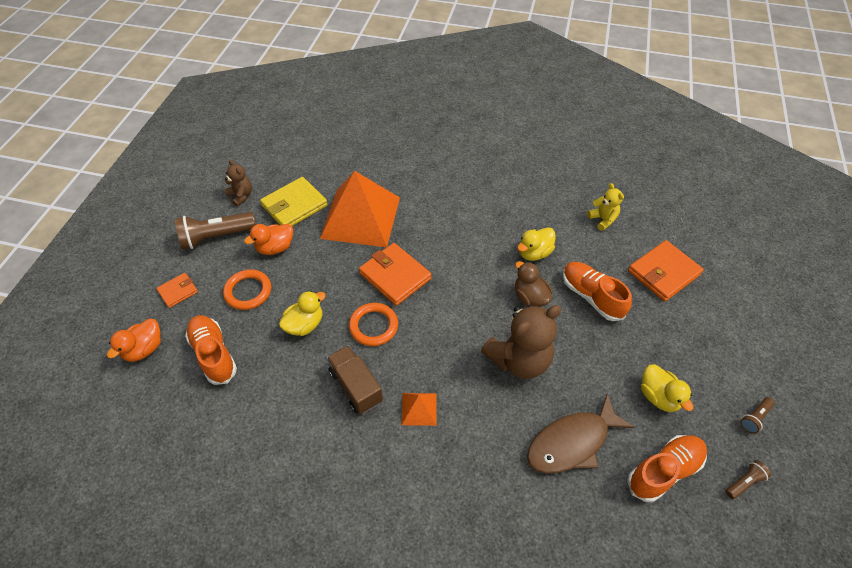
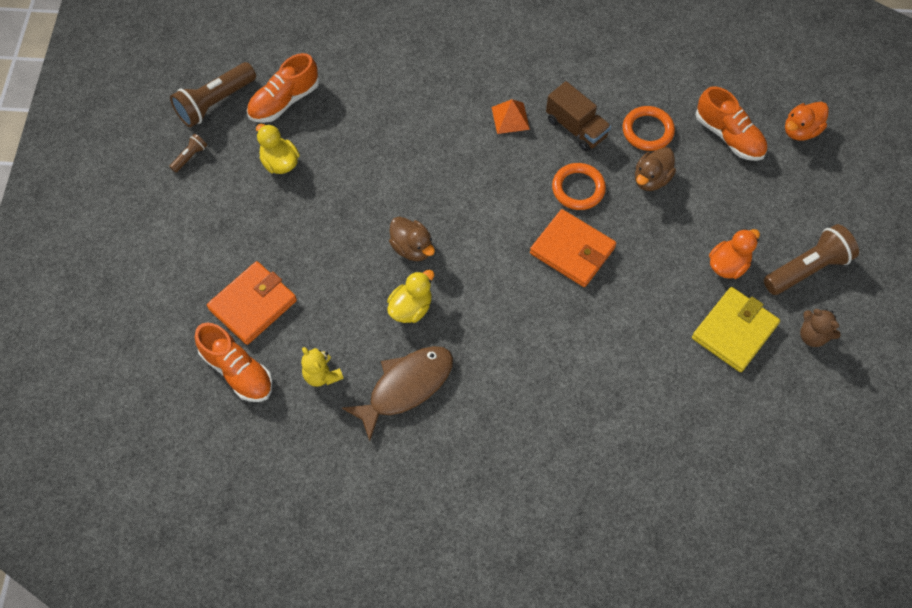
camera: 170 degrees right, 10 degrees up
(144, 349) = (800, 131): orange duck -> orange duck turned 150 degrees counterclockwise
(178, 291) = (807, 194): orange wallet -> none
(248, 291) = (730, 206): orange ring -> orange ring (647, 131)
(305, 324) = (651, 179): yellow duck -> brown duck
(360, 217) = (641, 326): orange pyramid -> none
(519, 360) = (419, 177): brown teddy bear -> none
(572, 442) = (365, 111): brown fish -> brown fish (406, 387)
(591, 296) = (342, 260): orange shoe -> orange shoe (237, 371)
(744, 482) = (215, 103): brown flashlight -> brown flashlight, size x2.10

